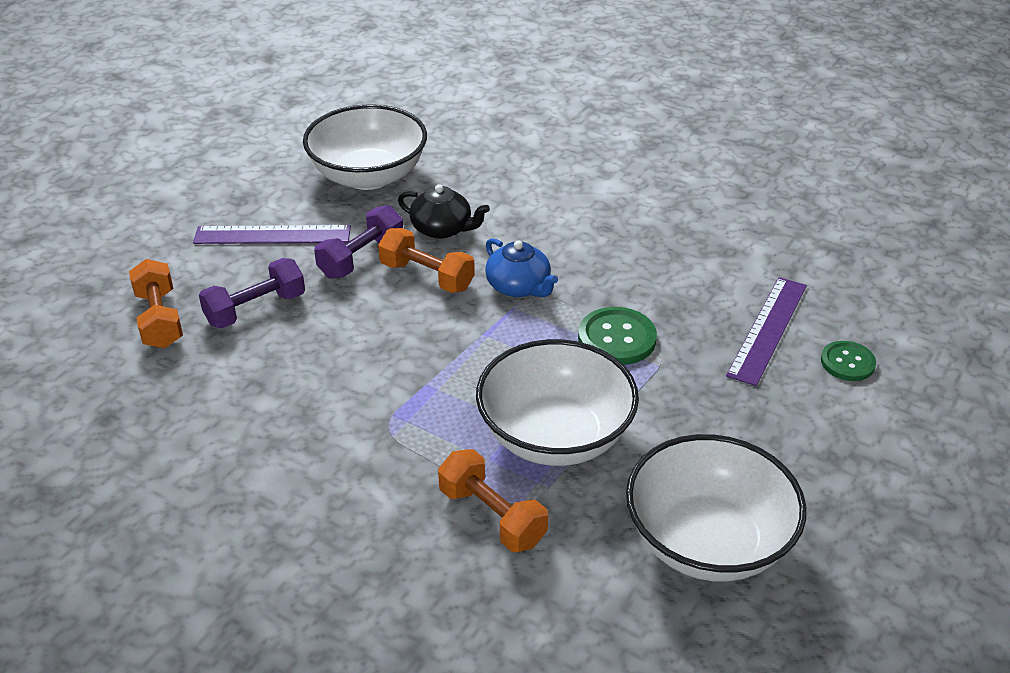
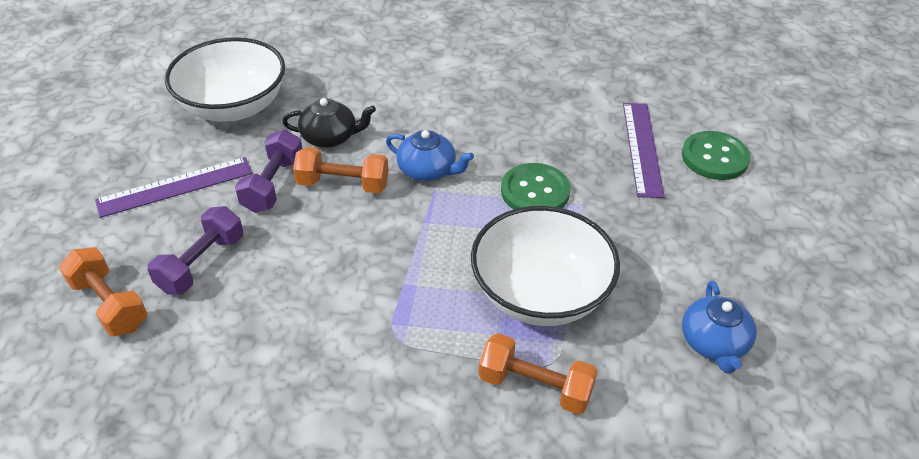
camera: 25 degrees left, 5 degrees up
(707, 542) = (714, 343): white bowl -> blue teapot
(847, 362) = (714, 157): green button -> green button, size x1.50

